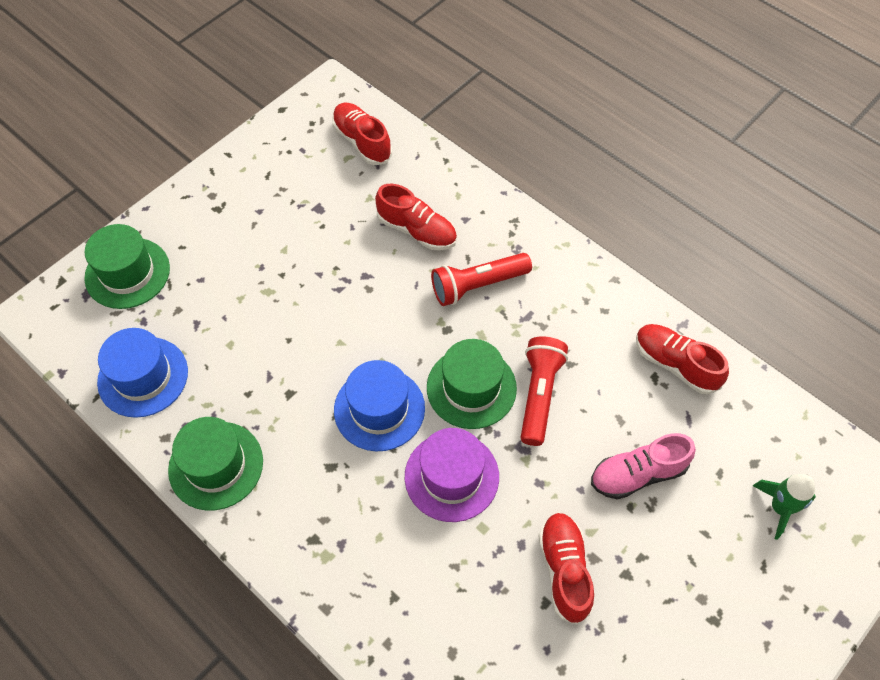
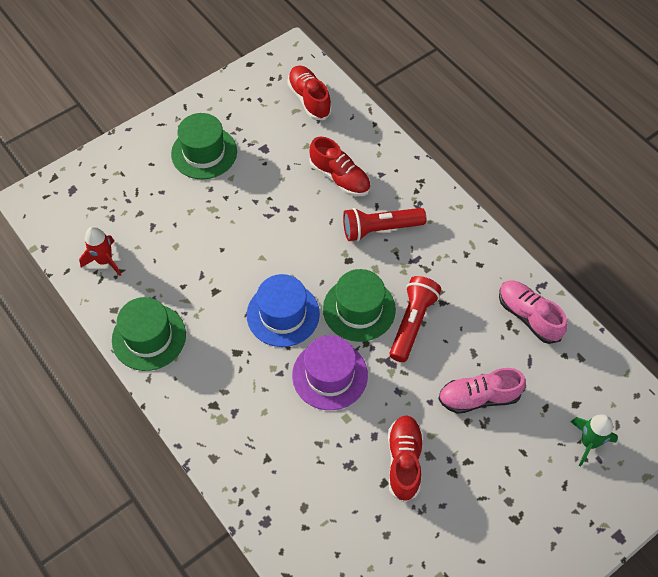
camera: 10 degrees right, 0 degrees up
(127, 273) = (106, 178): green hat -> green hat (204, 152)
(143, 377) = (104, 261): blue hat -> red rocket
(675, 364) = (528, 316): red shoe -> pink shoe

